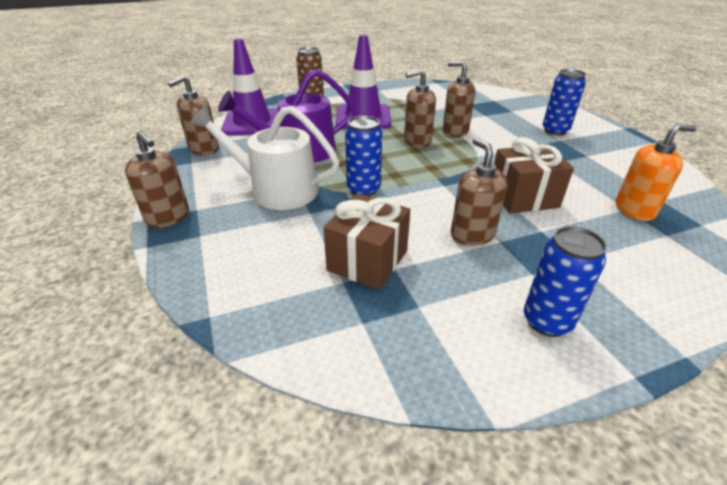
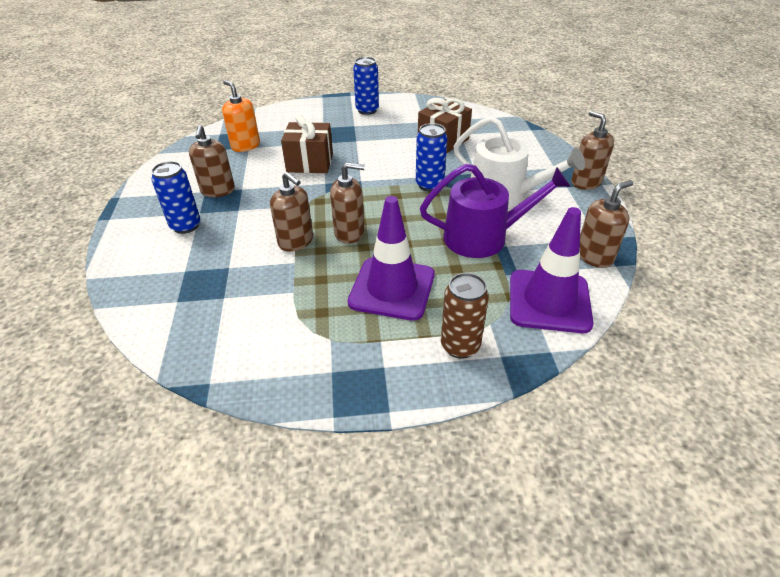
camera: 165 degrees left, 5 degrees up
(472, 235) = (370, 145): brown soap dispenser -> brown soap dispenser (218, 190)
(634, 210) = (245, 146): orange soap dispenser -> orange soap dispenser turned 45 degrees clockwise

